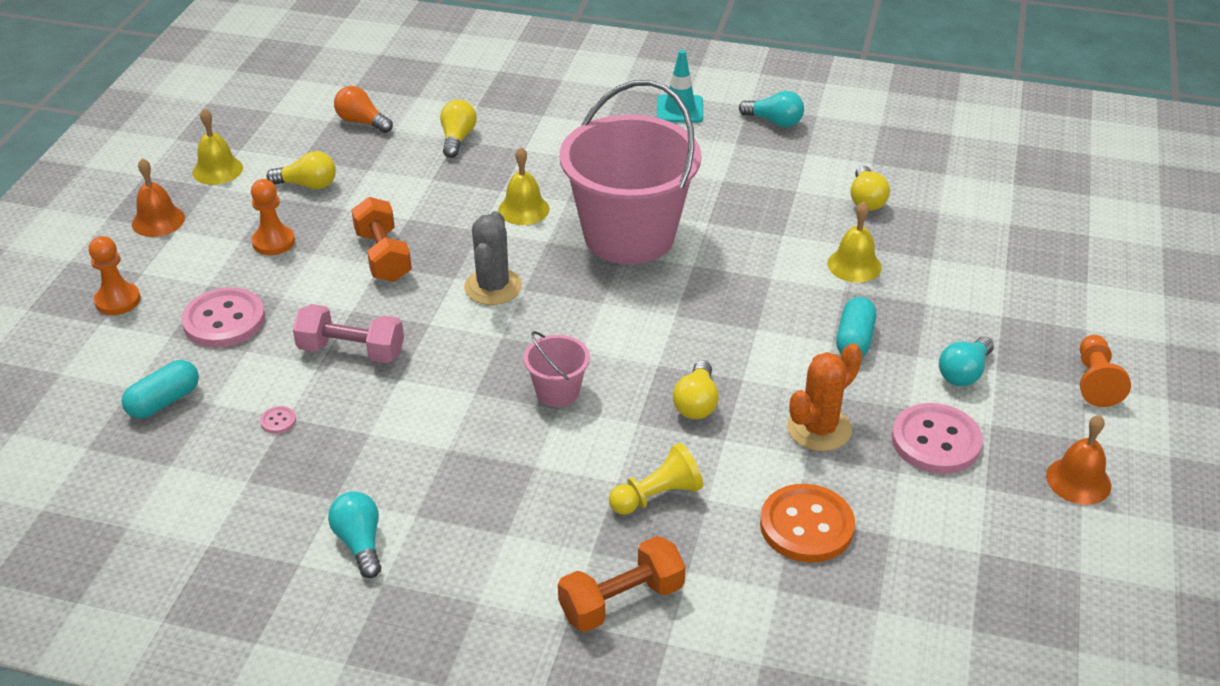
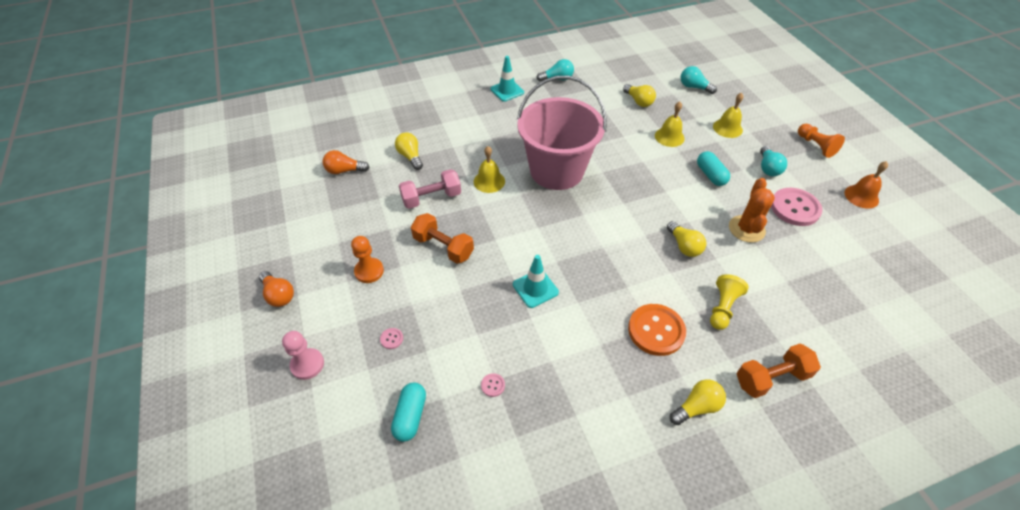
camera: 35 degrees left, 10 degrees up
(118, 300) = (307, 364): orange pawn -> pink pawn
(158, 221) = (279, 295): orange bell -> orange light bulb
(217, 170) = (284, 242): yellow bell -> yellow bell (727, 128)
(224, 320) = (391, 339): pink button -> pink button, size x0.40
(308, 185) = (352, 224): yellow light bulb -> yellow light bulb (696, 407)
(351, 351) = (487, 315): pink dumbbell -> pink dumbbell (431, 198)
(360, 543) = (618, 433): turquoise light bulb -> turquoise light bulb (694, 87)
(440, 352) = (535, 288): none -> turquoise traffic cone
(493, 287) = (521, 234): grey cactus -> none
(557, 391) = (617, 277): pink bucket -> none
(621, 601) = (771, 378): orange dumbbell -> orange dumbbell turned 45 degrees clockwise
(806, 526) = (796, 283): orange button -> orange button (656, 330)

